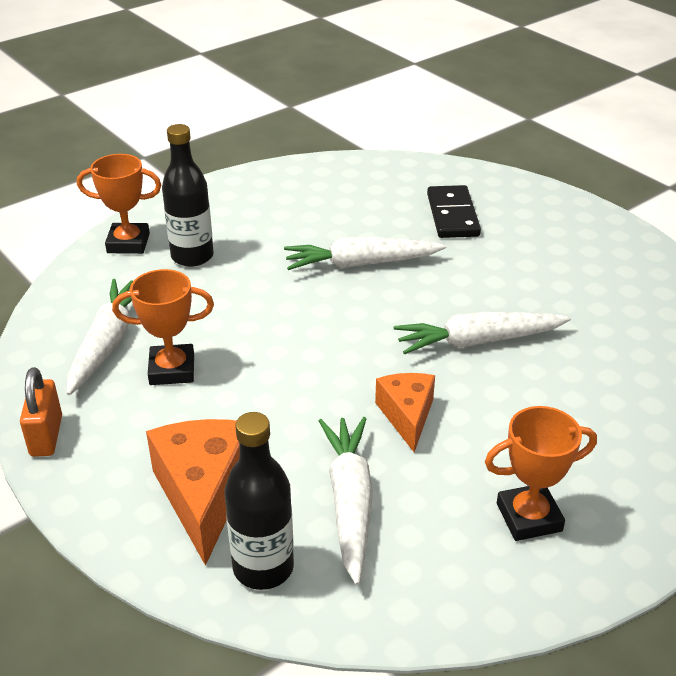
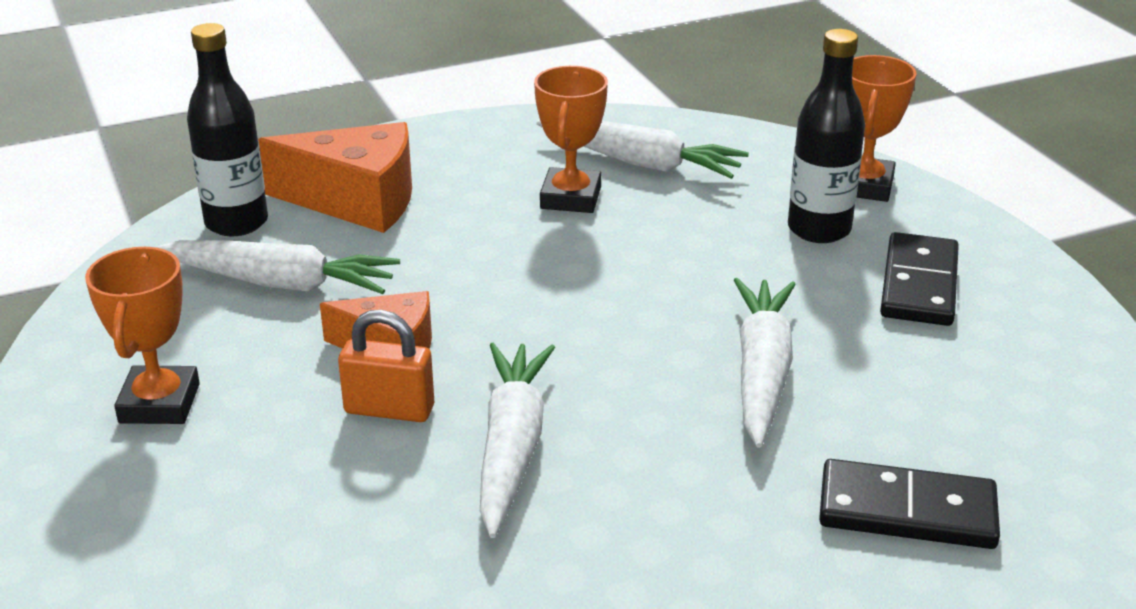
camera: 105 degrees right, 5 degrees down
(46, 436) = (498, 127): orange padlock -> orange padlock (389, 410)
(248, 219) = (918, 284): none -> black domino

